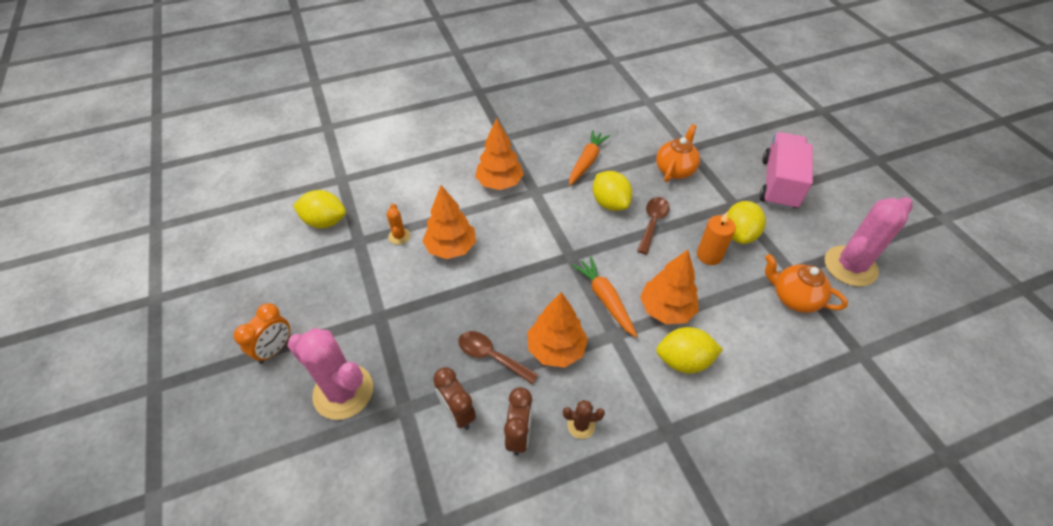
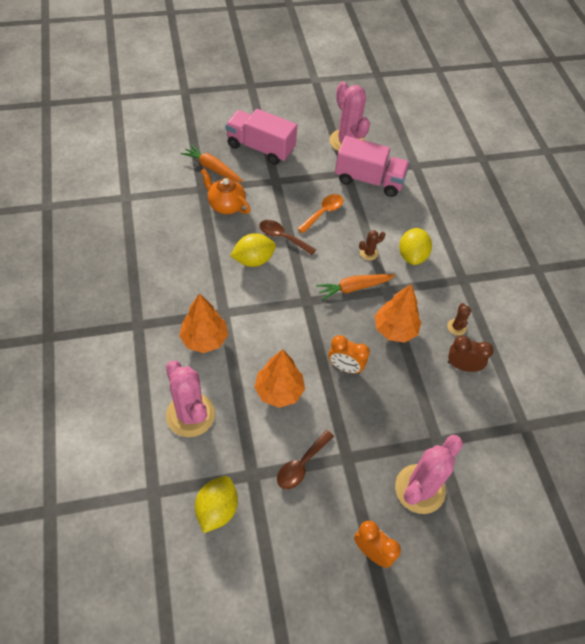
camera: 85 degrees left, 5 degrees up
(399, 236) = (254, 435): orange cactus -> none
(416, 188) = (190, 415): none -> pink cactus
(457, 413) = (443, 404): brown clock -> none
(491, 302) = (345, 367): none -> orange clock
(491, 356) = (397, 374): brown spoon -> brown spoon (301, 464)
(586, 162) = (196, 264): orange carrot -> orange carrot (212, 168)
(666, 309) = (368, 253): orange tree -> brown cactus
(709, 255) = (323, 213): orange candle -> orange spoon
(739, 234) = (306, 189): yellow lemon -> none
(794, 298) = (369, 180): orange teapot -> pink truck

